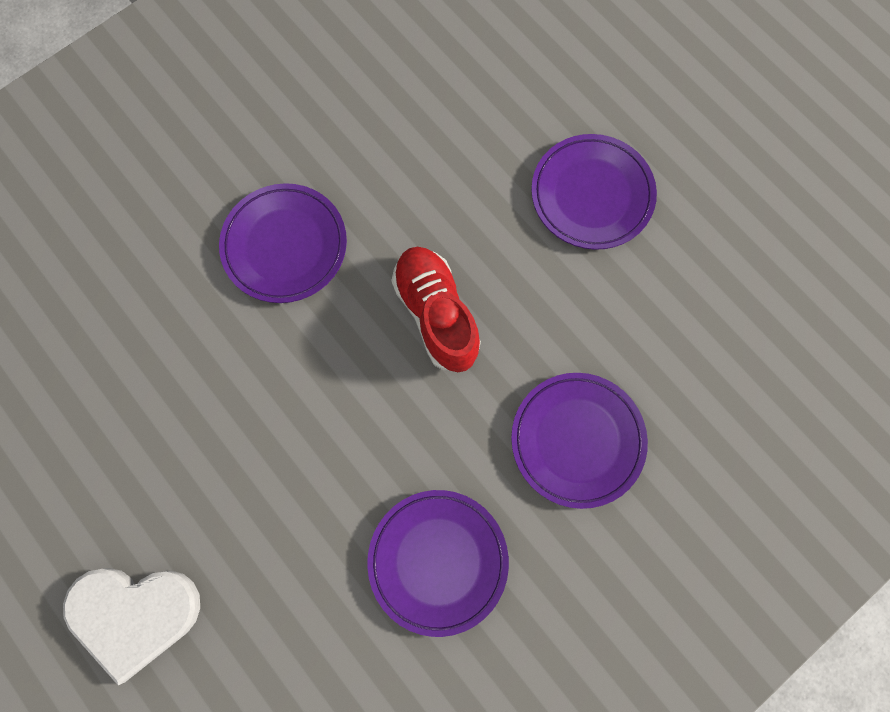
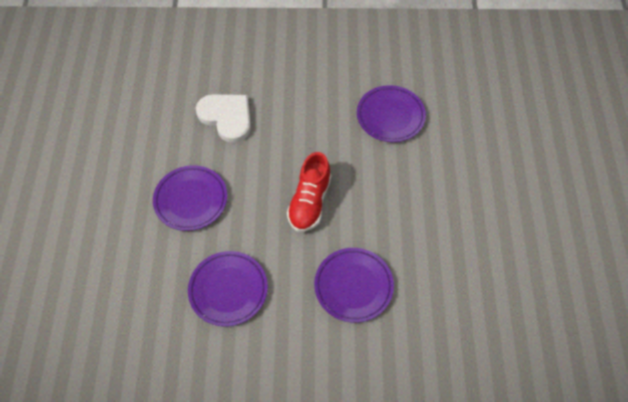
camera: 140 degrees left, 15 degrees down
(134, 615) = (531, 181): white heart -> white heart (227, 117)
(577, 440) = (298, 116): purple plate -> purple plate (228, 290)

